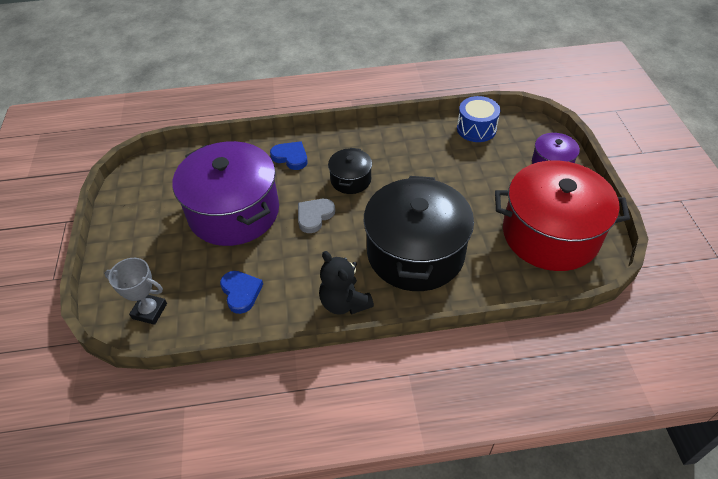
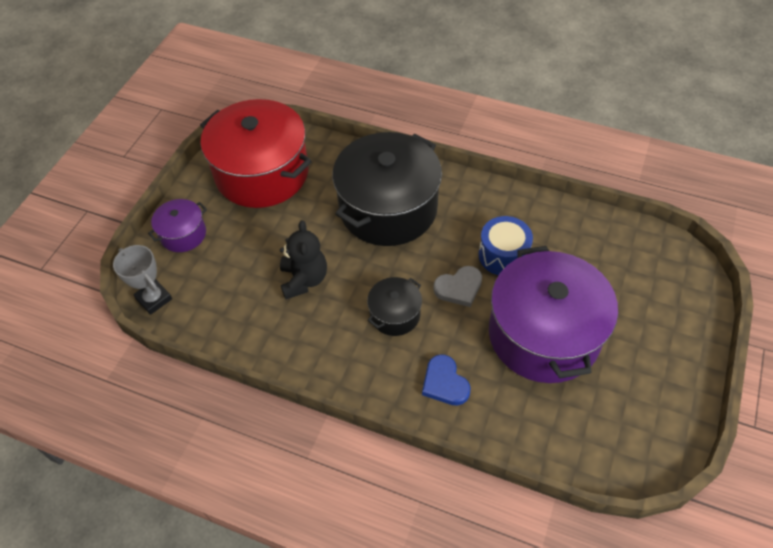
camera: 150 degrees left, 5 degrees up
(149, 311) = (658, 261): grey trophy -> grey trophy (154, 299)
(241, 292) = (566, 242): blue heart -> none
(344, 303) = (477, 194): black teddy bear -> black teddy bear (304, 280)
(476, 129) = (207, 314): blue drum -> blue drum (503, 255)

